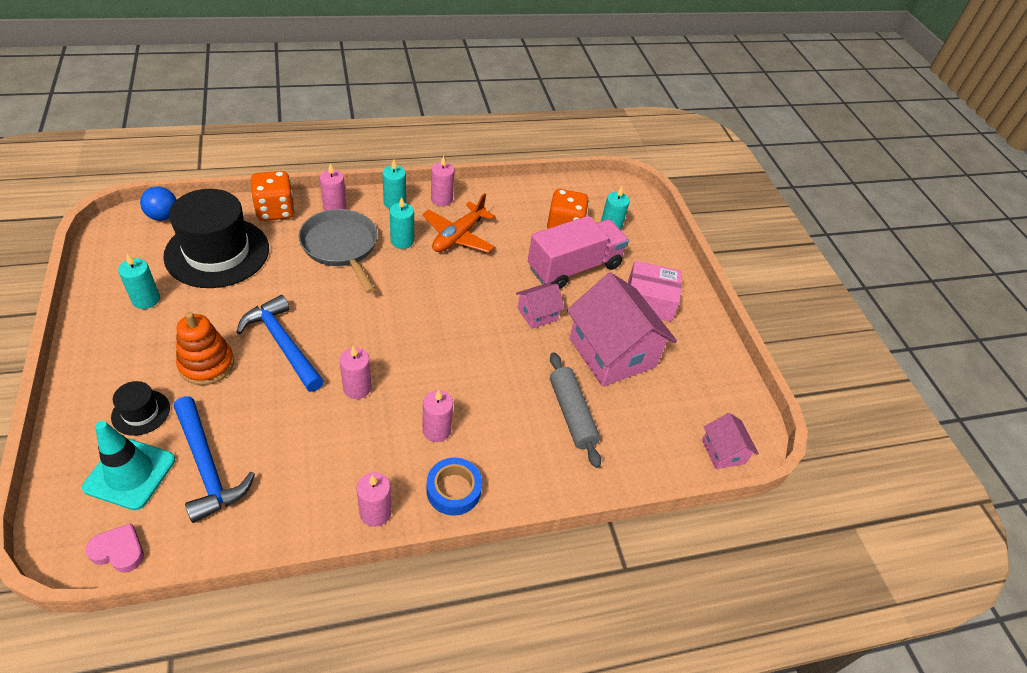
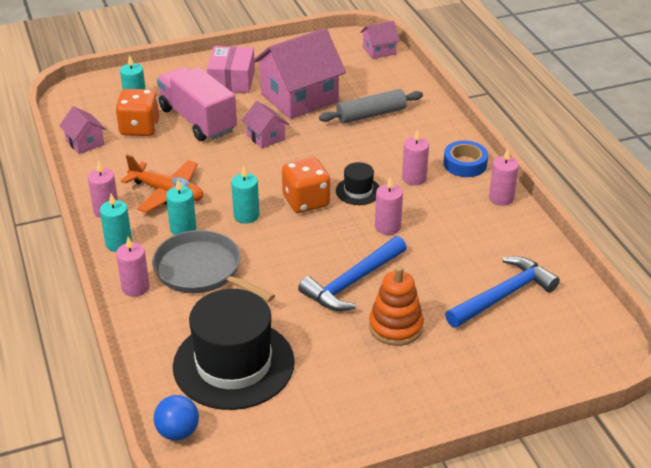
camera: 90 degrees left, 10 degrees down
(119, 551) = (598, 323): pink heart -> none
(130, 473) = (531, 340): turquoise traffic cone -> none
(141, 412) = (467, 354): black hat -> black hat (358, 191)
(146, 299) = (324, 399): turquoise candle -> turquoise candle (246, 216)
(275, 210) = (149, 334): orange dice -> orange dice (306, 201)
(341, 246) = (201, 271): grey pan -> grey pan turned 75 degrees clockwise
(545, 193) = (85, 143): none -> pink house

